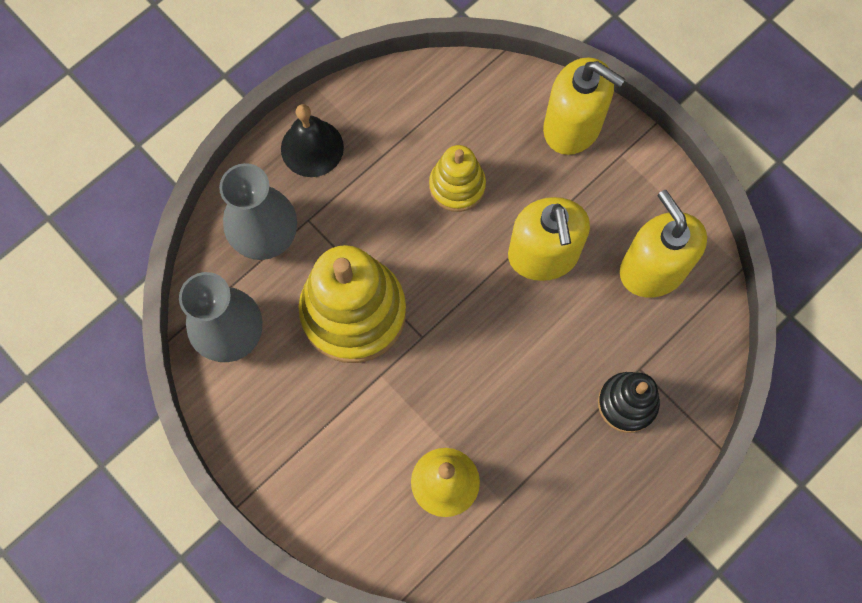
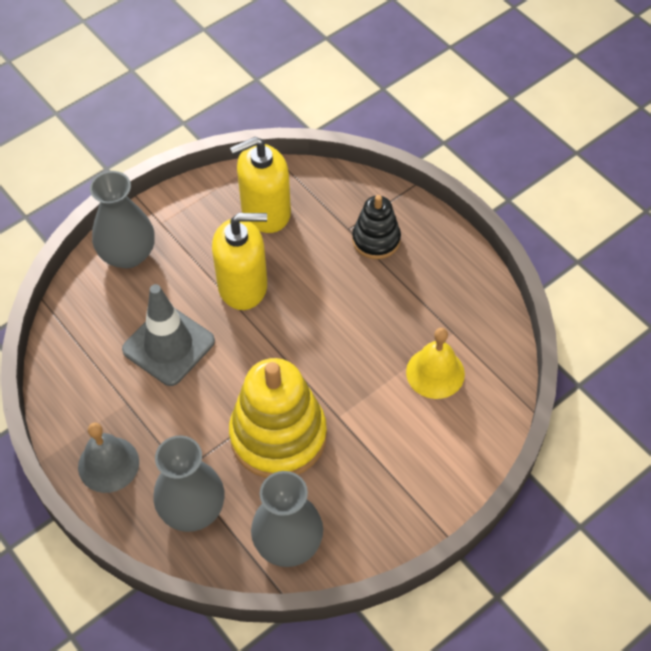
camera: 85 degrees left, 15 degrees down
(312, 148) = (108, 464): black bell -> grey bell
(457, 186) = (168, 345): yellow stacking toy -> grey traffic cone
(572, 127) = (128, 254): yellow soap dispenser -> grey vase

